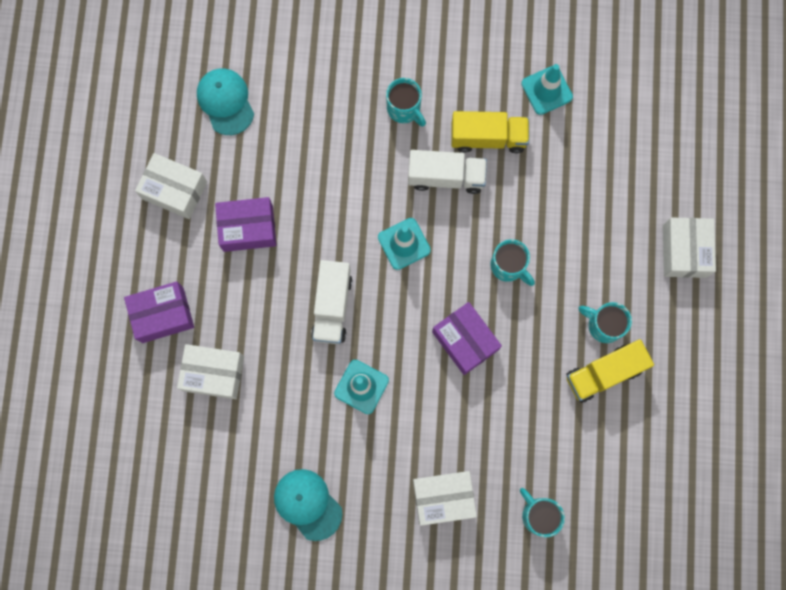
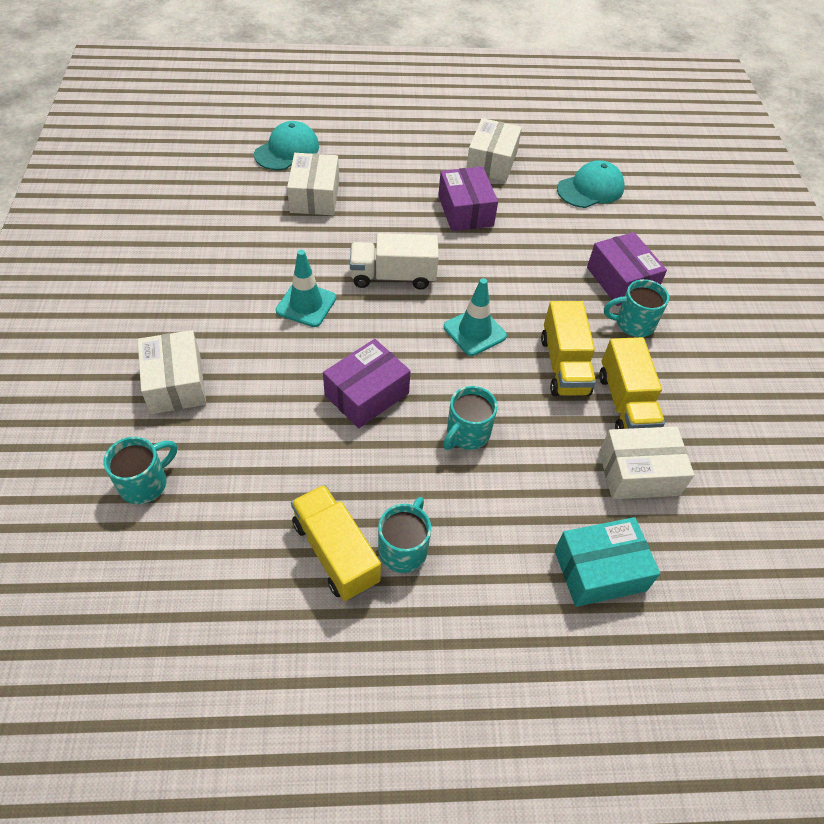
camera: 80 degrees right, 25 degrees down
(163, 315) = (369, 161): purple box -> purple box (621, 280)
(307, 504) = (178, 269): turquoise cap -> turquoise cap (287, 150)
(404, 109) = (633, 324): turquoise mug -> turquoise mug turned 45 degrees clockwise
(446, 177) = (564, 365): white truck -> yellow truck
(547, 90) = (711, 464): turquoise traffic cone -> none
(627, 193) = (599, 570): none -> turquoise box
(684, 251) = (531, 657): white box -> white box (639, 473)

